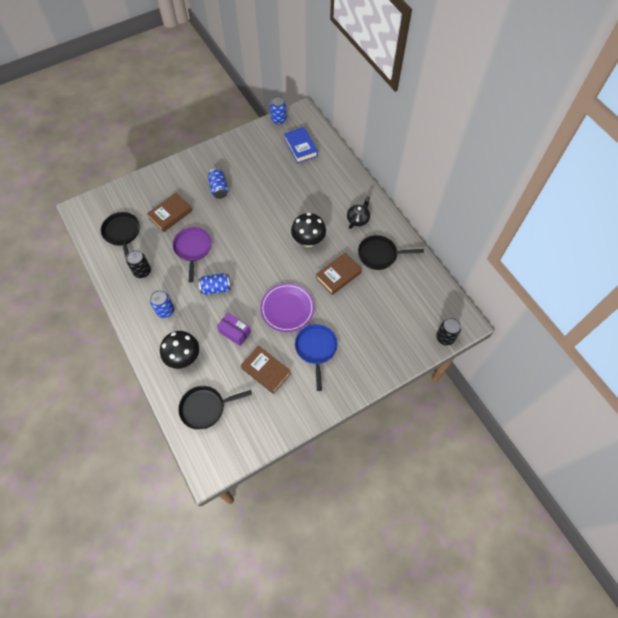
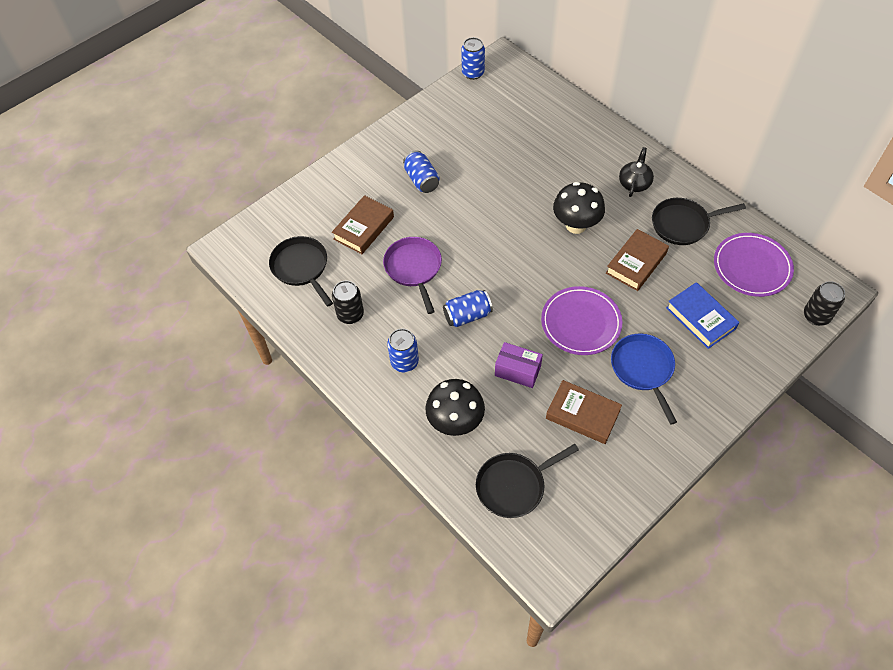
camera: 10 degrees left, 5 degrees down
(300, 147) = (518, 104): blue book -> blue book (700, 318)
(415, 294) = (752, 267): none -> purple plate

